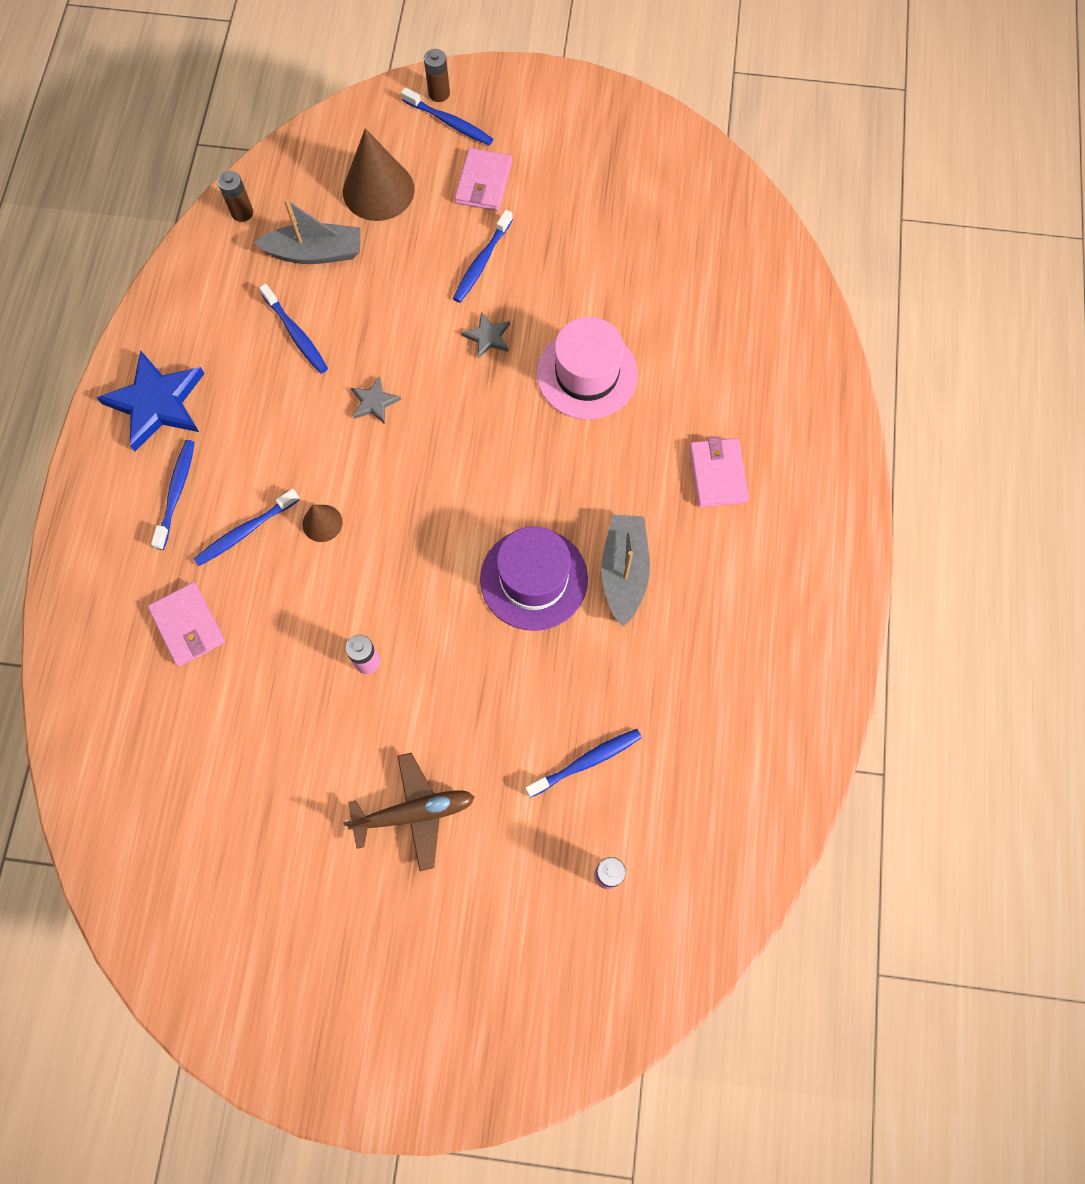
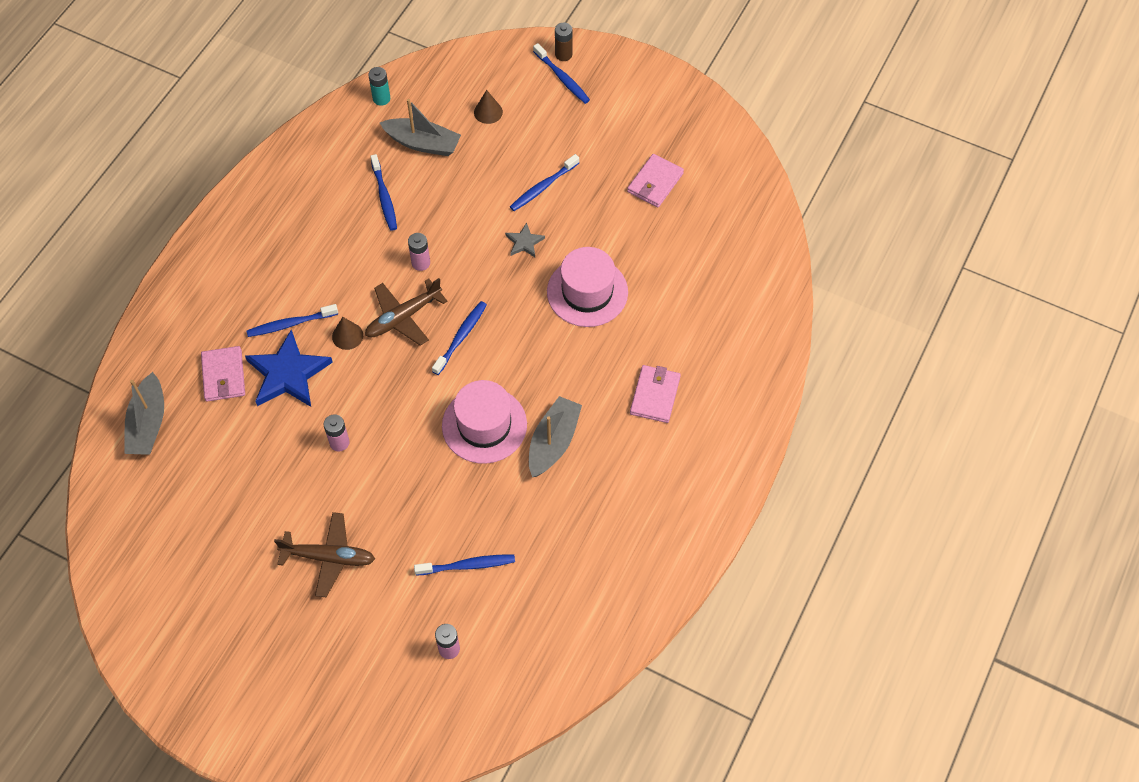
camera: 20 degrees right, 10 degrees down
(116, 720) = (148, 423): none -> grey boat
(157, 403) = (265, 215): blue star -> blue star (288, 373)
(176, 493) = (253, 281): blue toothbrush -> blue toothbrush (461, 337)
(242, 212) = (381, 98): brown battery -> turquoise battery
(374, 402) = (421, 263): grey star -> pink battery
(378, 190) = (488, 112): brown cone -> brown cone, size x0.50
(381, 477) = (403, 317): none -> brown plane
(483, 183) = (569, 129): pink wallet -> pink wallet (655, 183)
(534, 579) = (484, 425): purple hat -> pink hat

